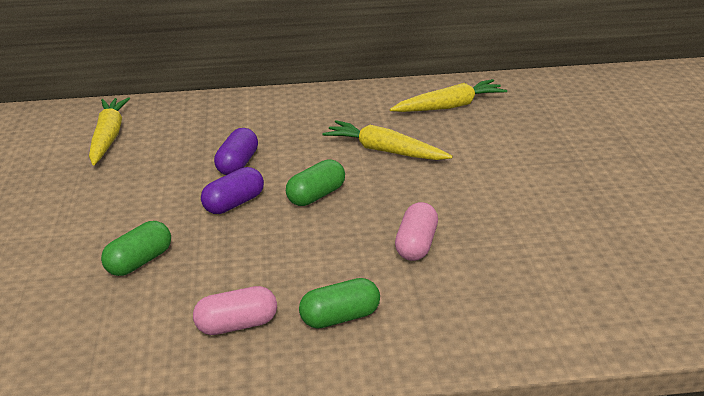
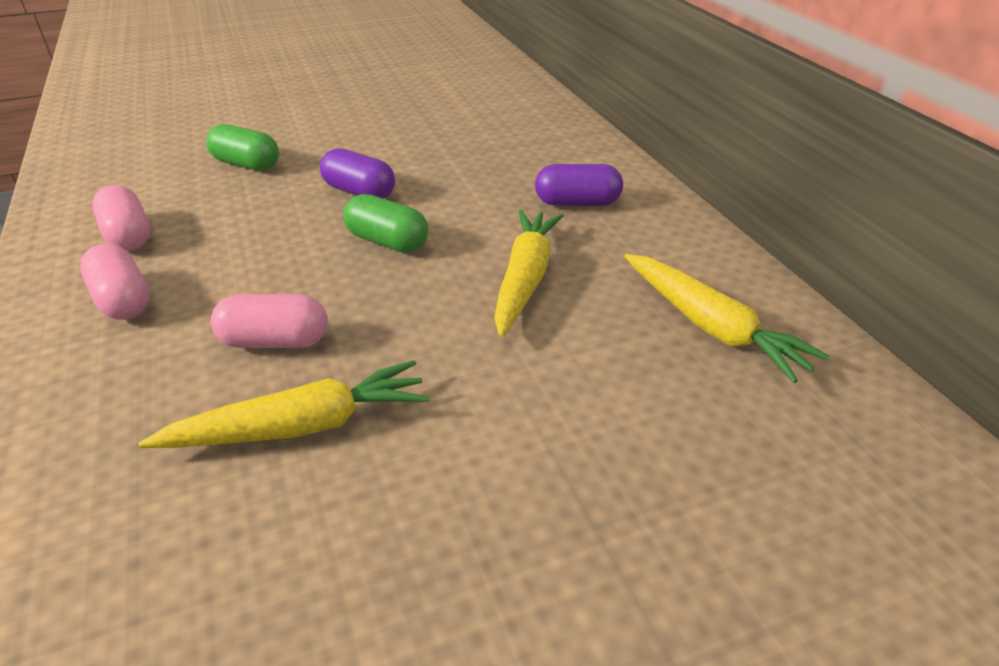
camera: 75 degrees right, 5 degrees up
(108, 137) = (475, 102): yellow carrot -> yellow carrot (300, 426)
(238, 164) = (446, 178): purple capsule -> purple capsule (577, 203)
(340, 317) = (123, 300): green capsule -> pink capsule

